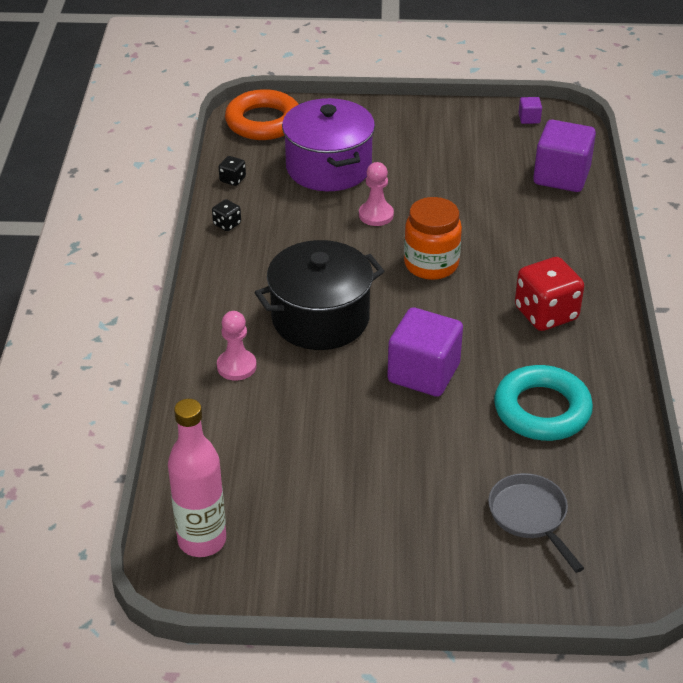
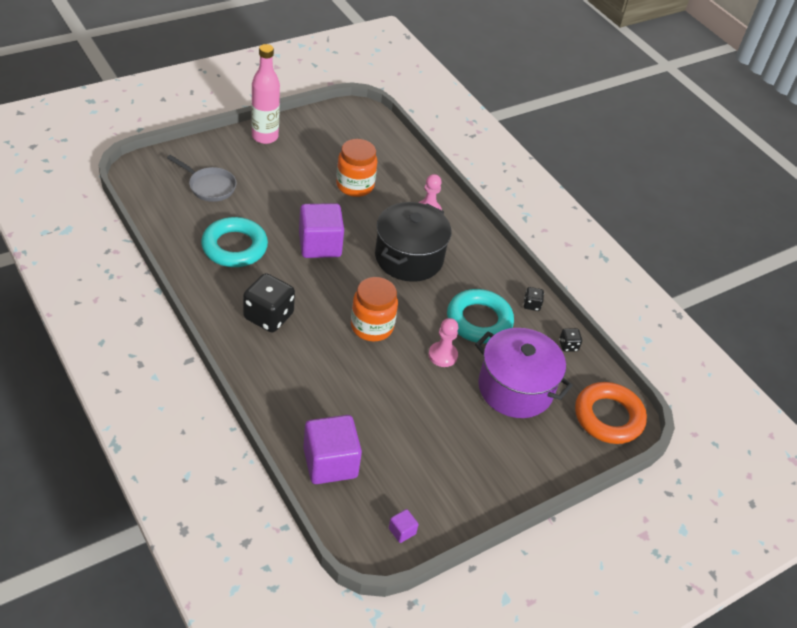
camera: 140 degrees right, 5 degrees up
(202, 540) = (363, 126): pink bottle -> pink bottle (265, 137)
(303, 230) = (479, 320): none -> turquoise ring
(306, 439) = (355, 185): none -> orange jar
(546, 314) = (268, 316): red dice -> black dice

